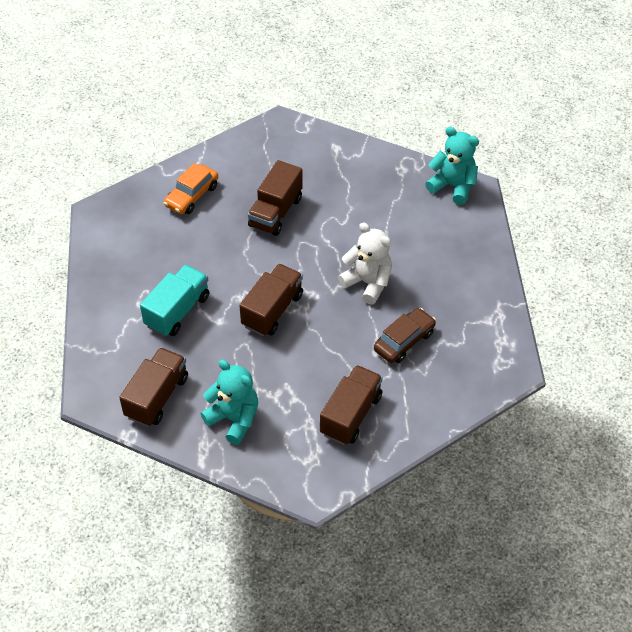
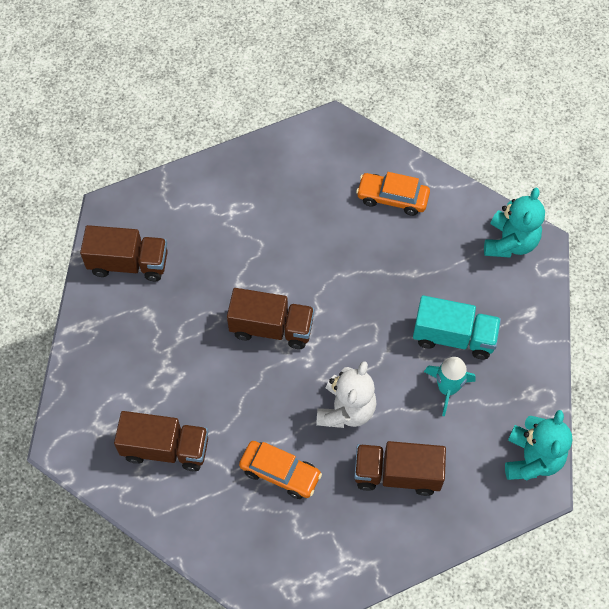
camera: 70 degrees right, 10 degrees up
(177, 311) = (237, 242): turquoise truck -> turquoise truck (453, 337)
(234, 419) = (125, 340): turquoise teddy bear -> turquoise teddy bear (510, 242)
(275, 212) = (405, 285): brown truck -> brown truck (397, 474)
(377, 215) = (447, 389): none -> turquoise rocket
(404, 341) = (280, 473): brown car -> orange car

